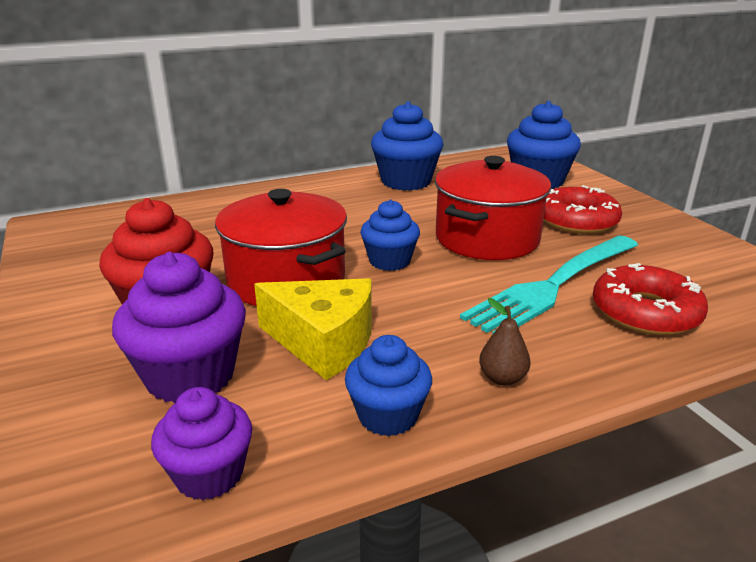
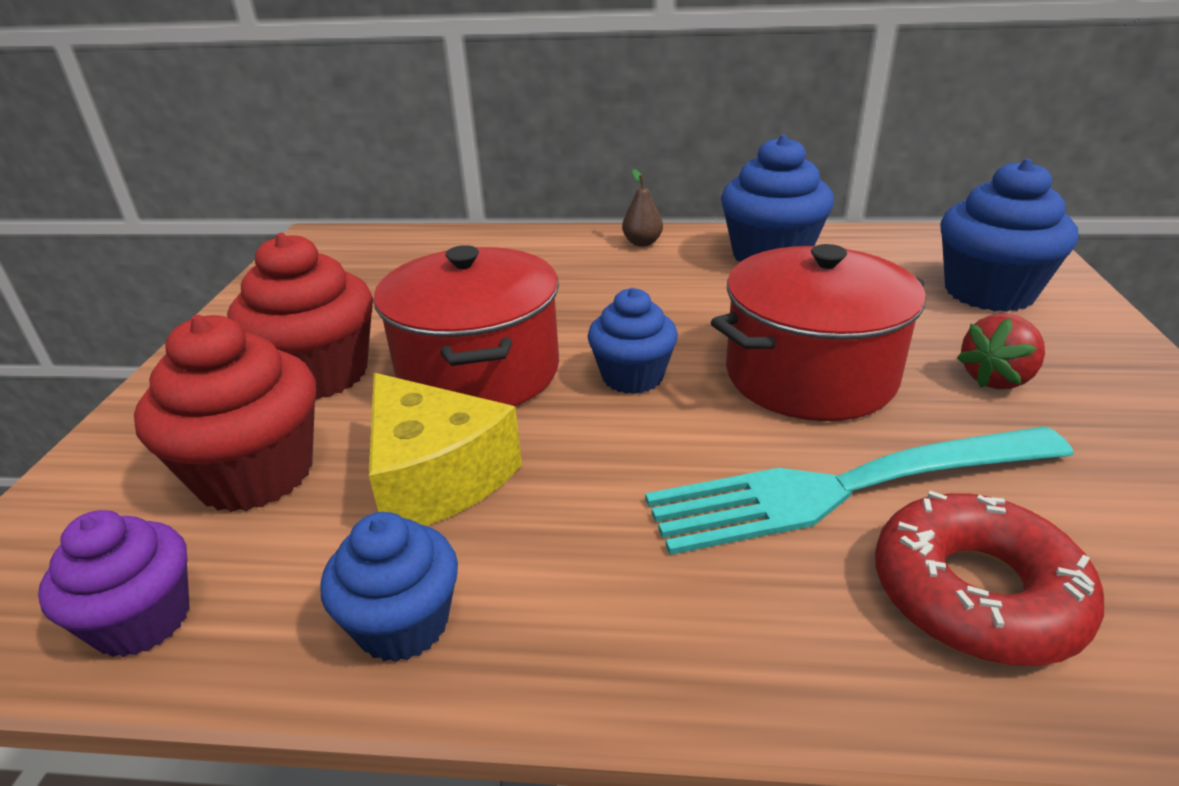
camera: 30 degrees right, 5 degrees up
(190, 376) = (255, 474): purple cupcake -> red cupcake
(502, 378) = (612, 628): brown pear -> brown pear (642, 243)
(576, 221) = (996, 379): red donut -> red strawberry

